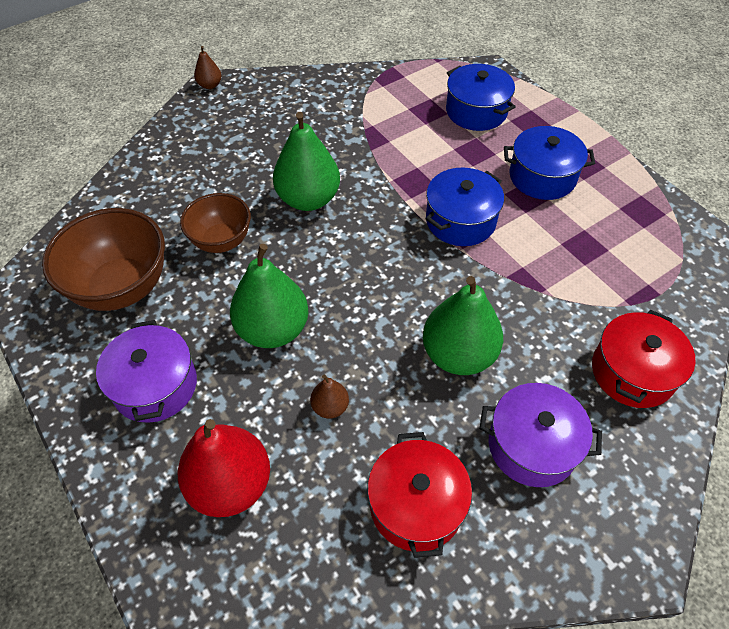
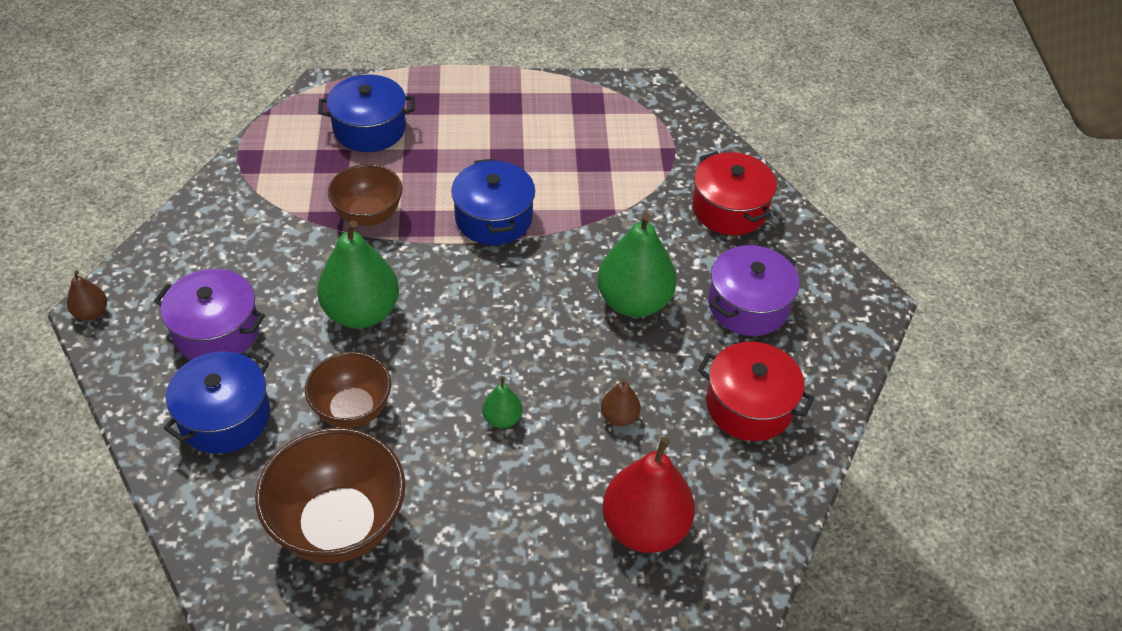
camera: 60 degrees left, 5 degrees down
(155, 385) = (493, 544): purple pot -> purple pot (216, 331)
(273, 329) = (502, 419): green pear -> green pear, size x0.47
(397, 155) = (368, 215): none -> brown bowl
(542, 177) = (494, 136): blue pot -> blue pot (225, 417)

